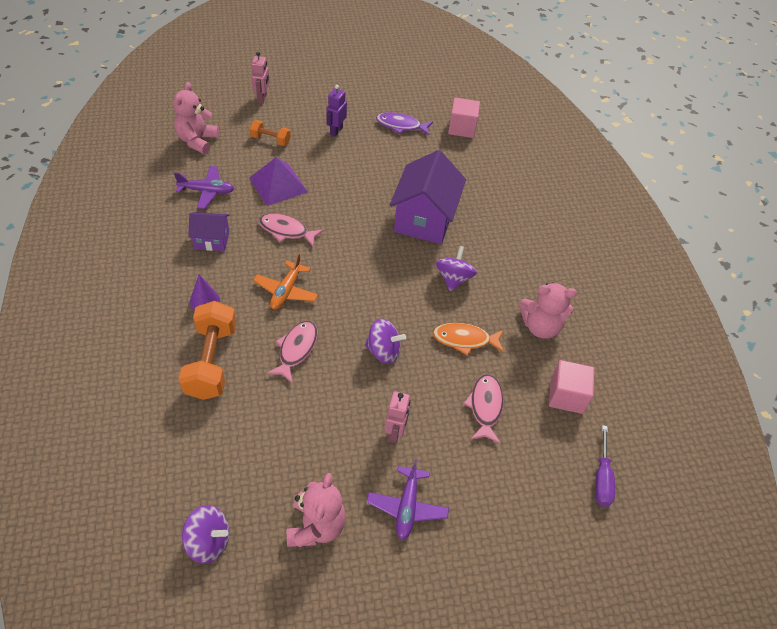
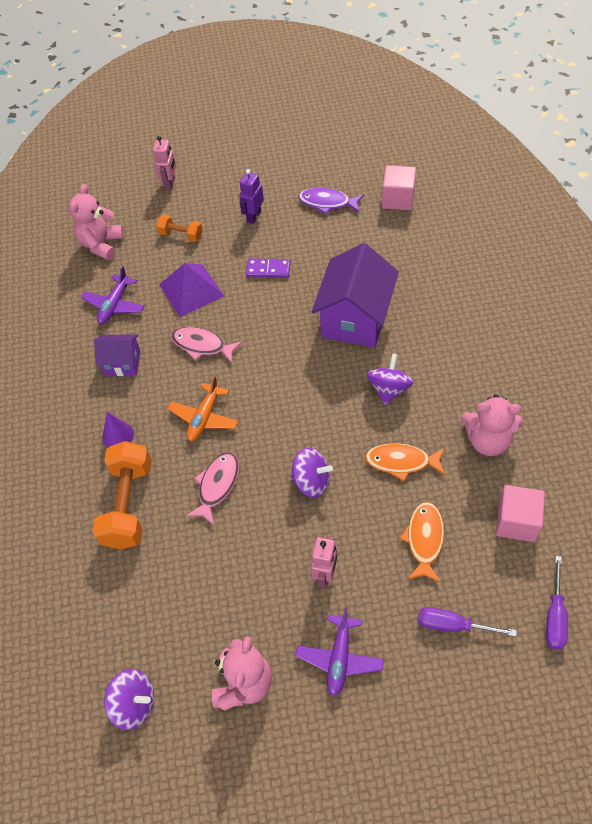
camera: 10 degrees right, 5 degrees up
(207, 191) = (114, 305): purple plane -> purple plane turned 105 degrees clockwise
(348, 174) = (268, 270): none -> purple domino
(485, 406) = (424, 539): pink fish -> orange fish
(511, 482) = (453, 625): none -> purple screwdriver

